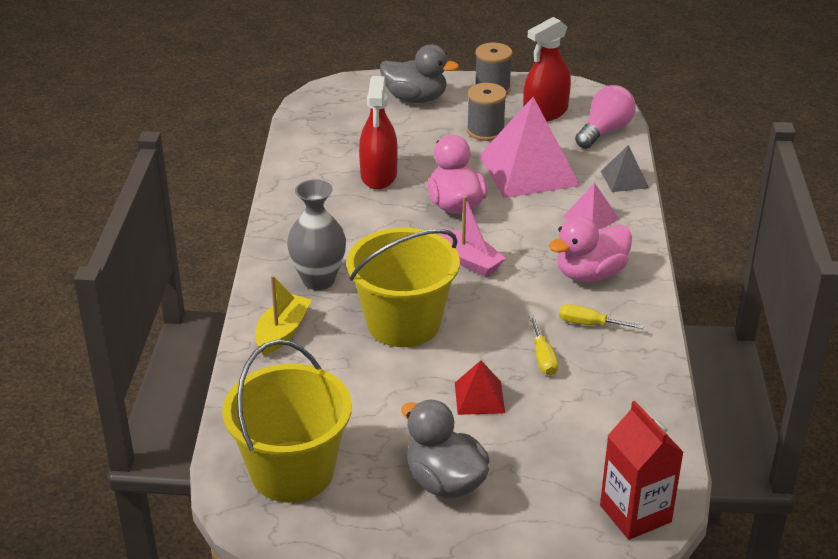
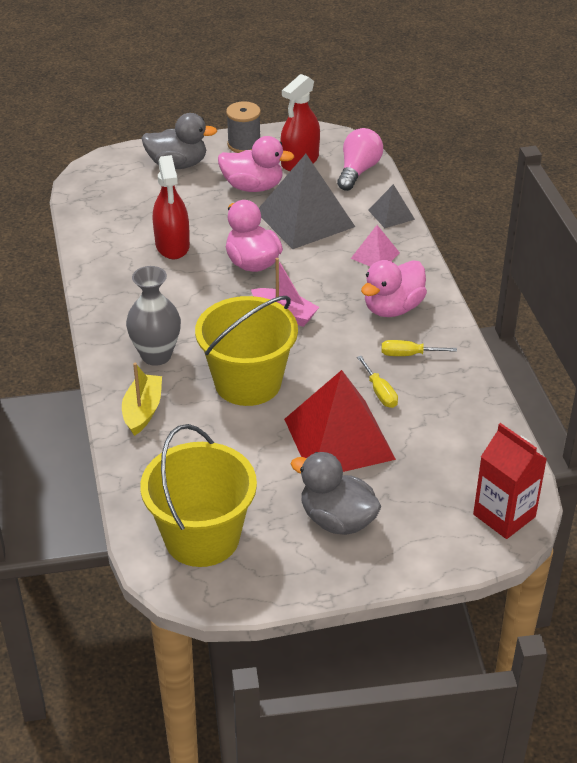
camera: 15 degrees left, 5 degrees up
(479, 397) = (338, 438): red pyramid -> red pyramid, size x2.10
(485, 131) = (253, 187): grey spool -> pink duck
(529, 170) = (305, 219): pink pyramid -> grey pyramid

